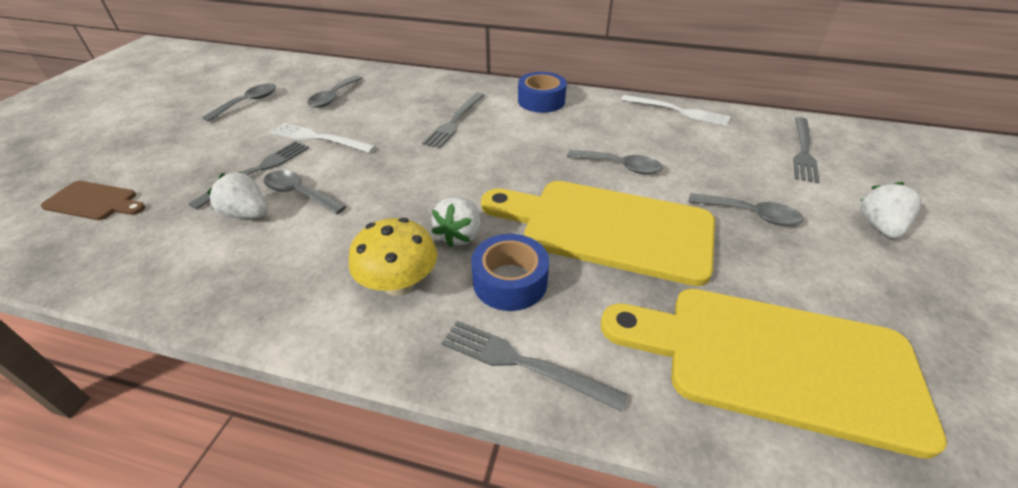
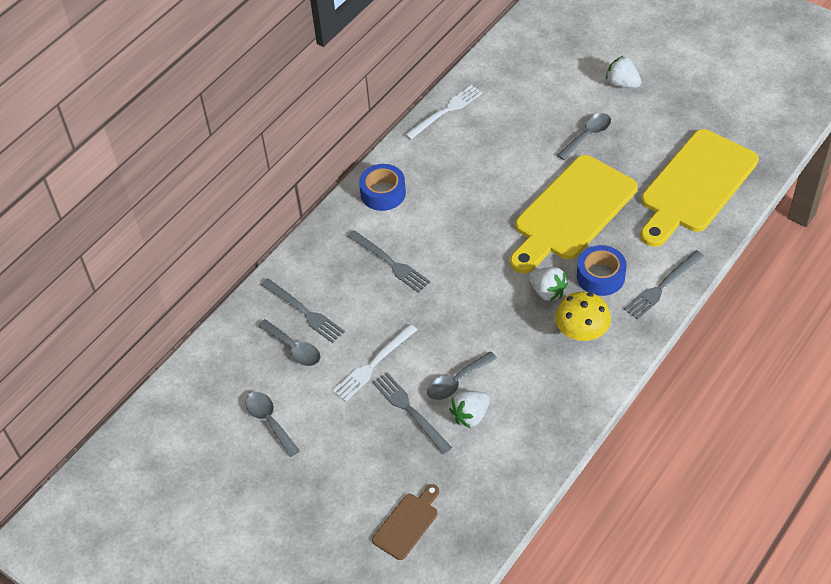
camera: 65 degrees left, 10 degrees up
(620, 166) = (506, 179): grey spoon -> none
(803, 151) = (533, 70): grey fork -> grey fork (304, 312)

